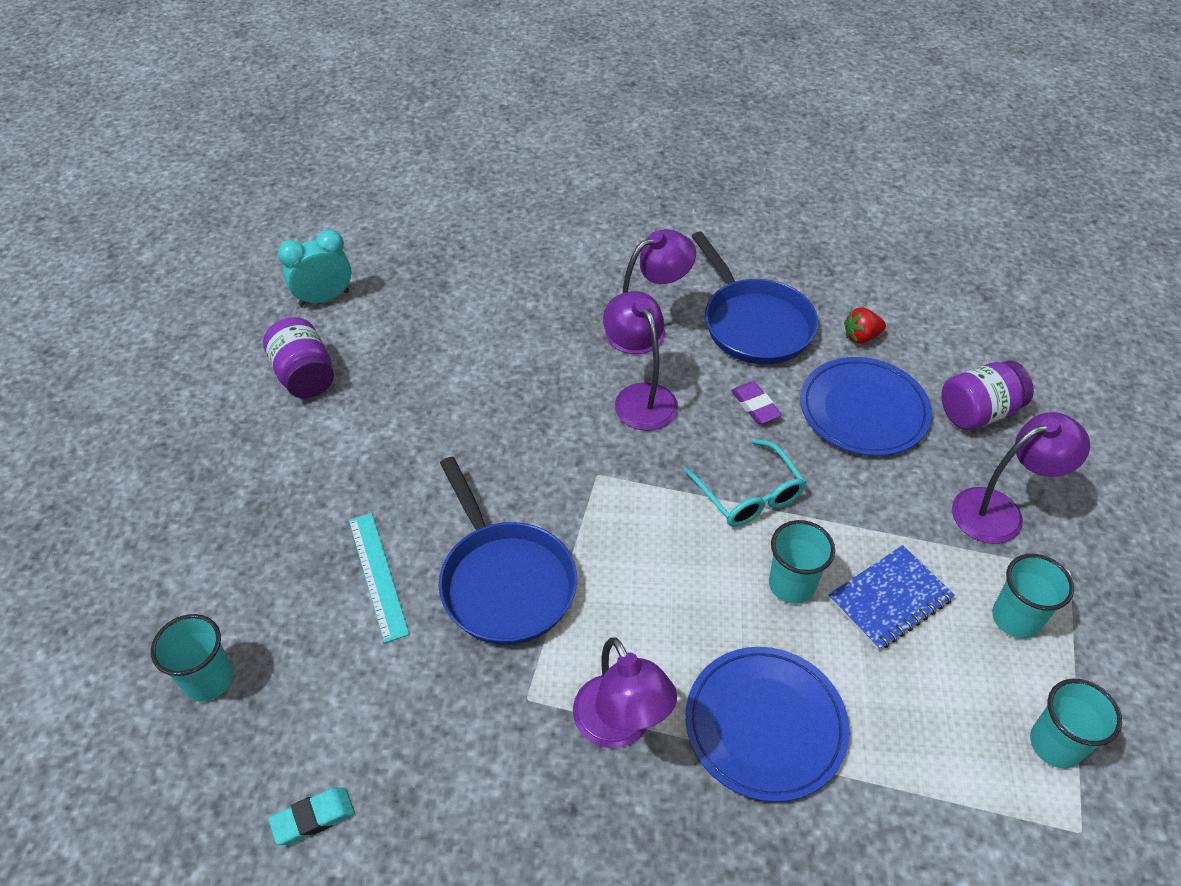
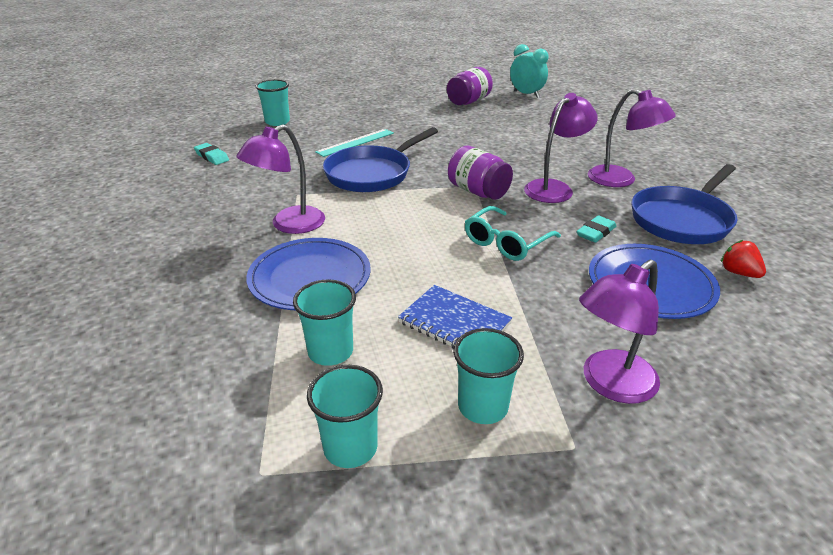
camera: 70 degrees right, 15 degrees down
(755, 406) = (596, 232): purple eraser -> turquoise eraser
(791, 585) = (436, 272): turquoise cup -> turquoise cup (330, 352)
(978, 412) = (729, 357): purple jar -> purple jar (478, 191)
(1000, 511) = (610, 384): purple lamp -> purple lamp turned 90 degrees clockwise

